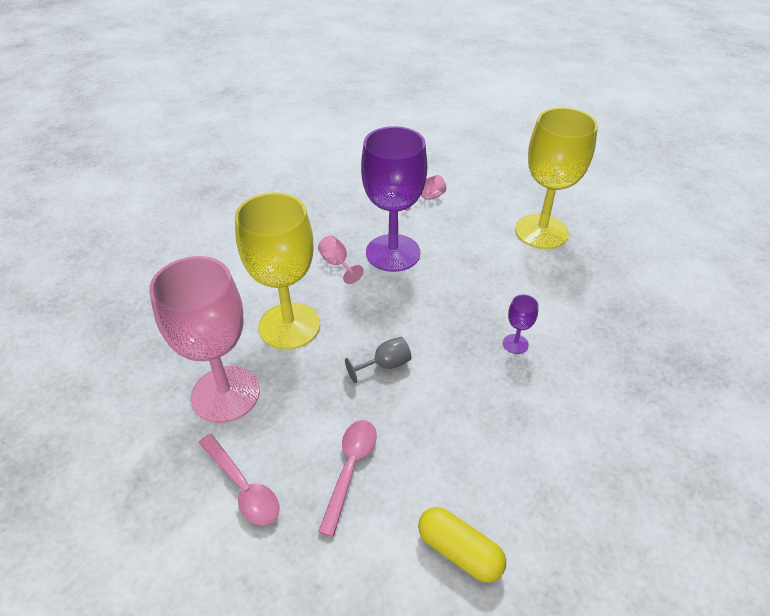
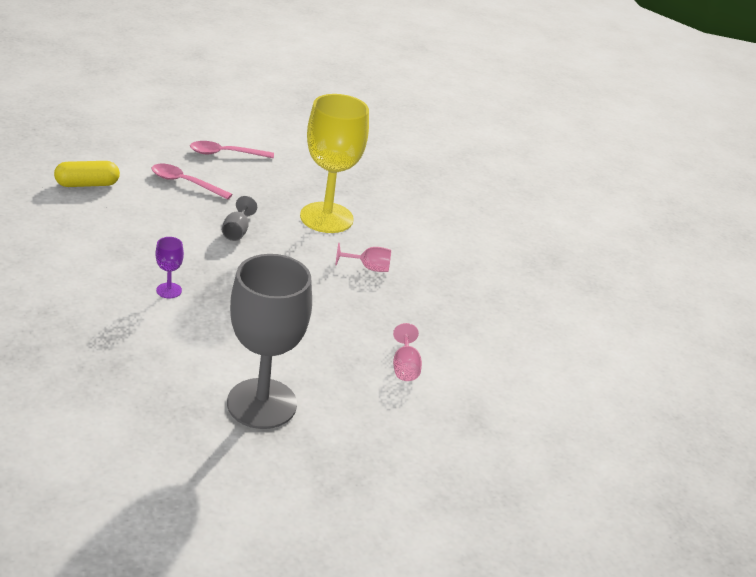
camera: 120 degrees right, 10 degrees down
(225, 394) = (298, 175): pink goblet -> none
(350, 468) = (185, 183): pink spoon -> pink spoon turned 150 degrees clockwise
(393, 253) = (347, 300): purple goblet -> none
(541, 231) = (262, 403): yellow goblet -> grey goblet

